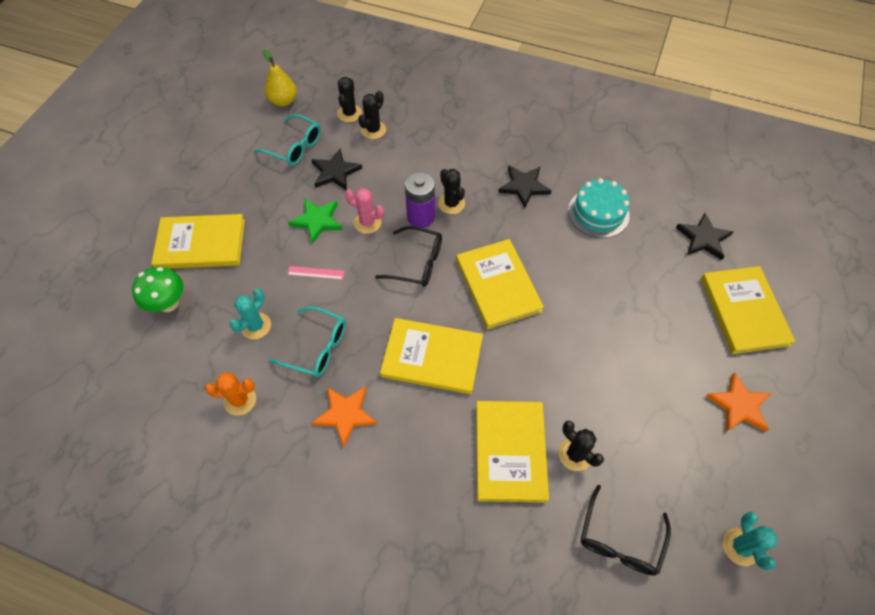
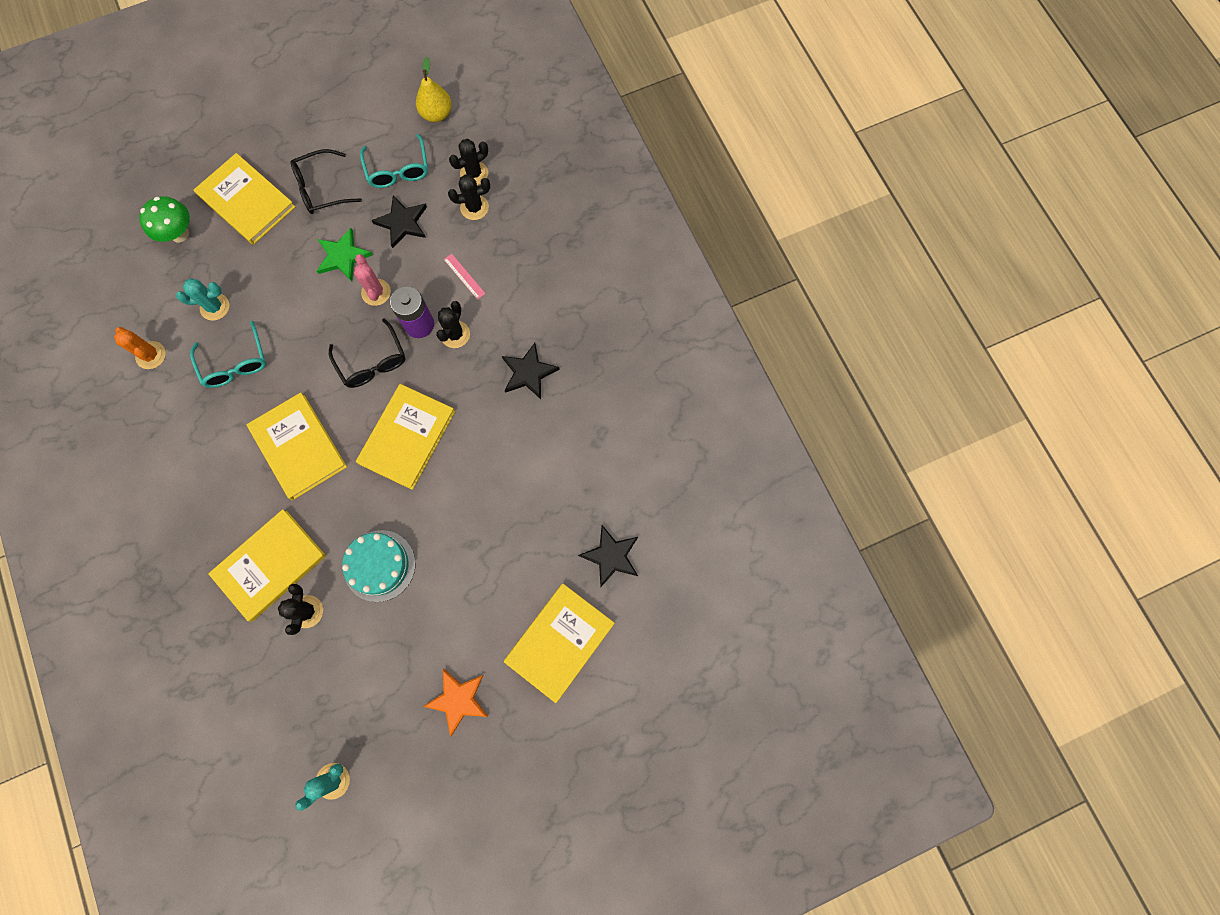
camera: 45 degrees right, 15 degrees up
(316, 272) = (296, 301): pink ruler -> pink ruler (464, 276)
(345, 414) = (201, 431): orange star -> none
(598, 213) = (557, 452): turquoise cake -> turquoise cake (379, 565)
(619, 540) = (266, 692): black glasses -> black glasses (321, 189)

